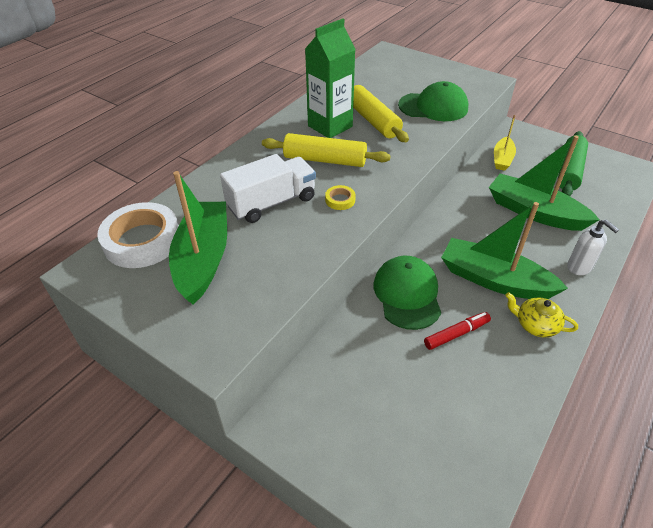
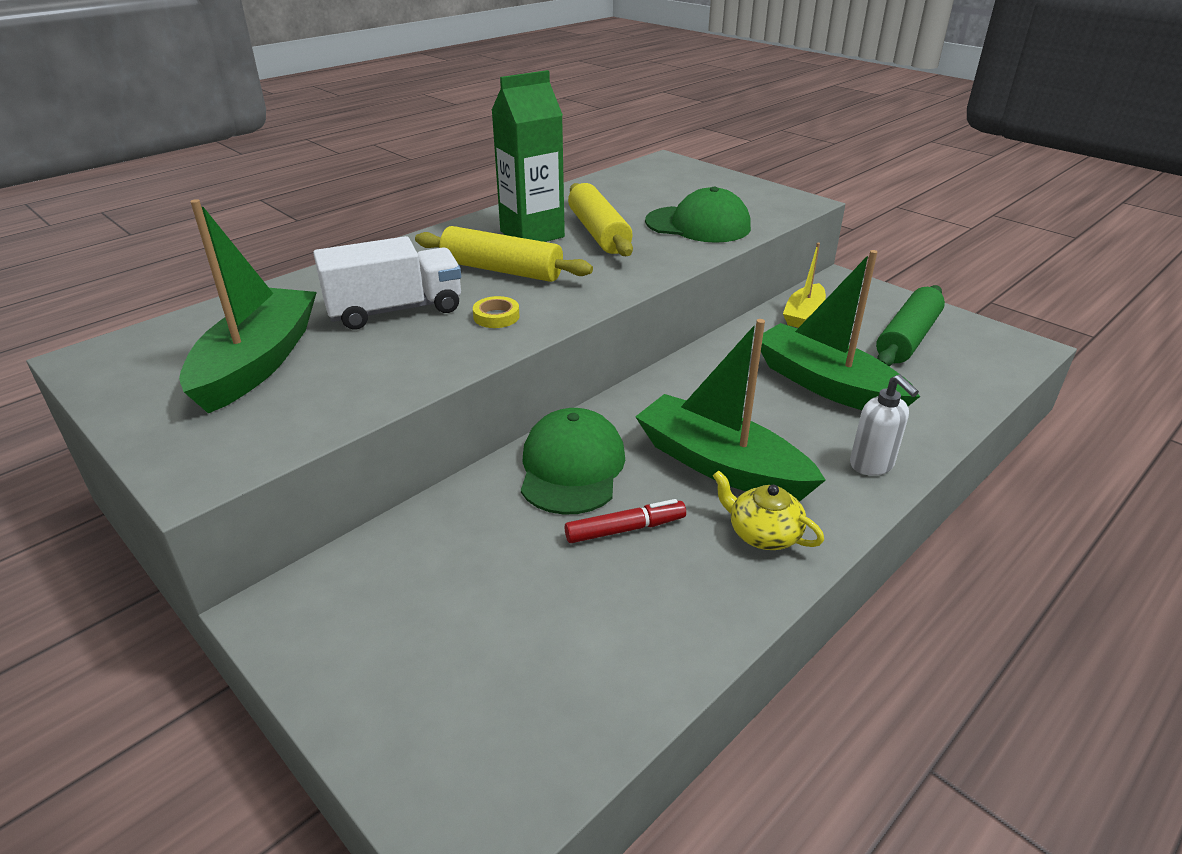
camera: 10 degrees right, 10 degrees down
(142, 240) = (188, 334): white tape -> none

